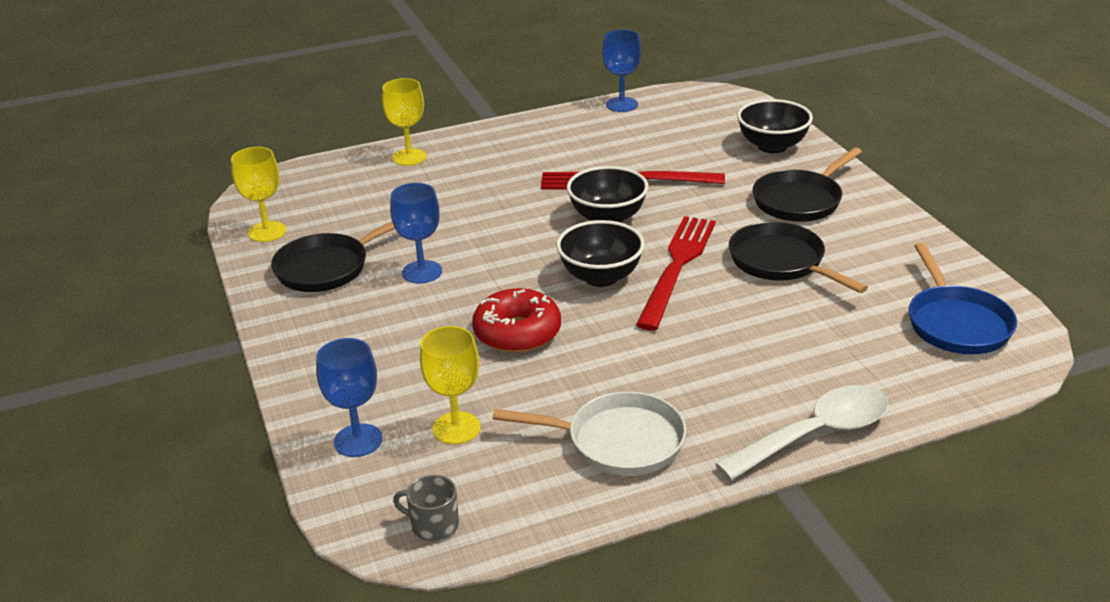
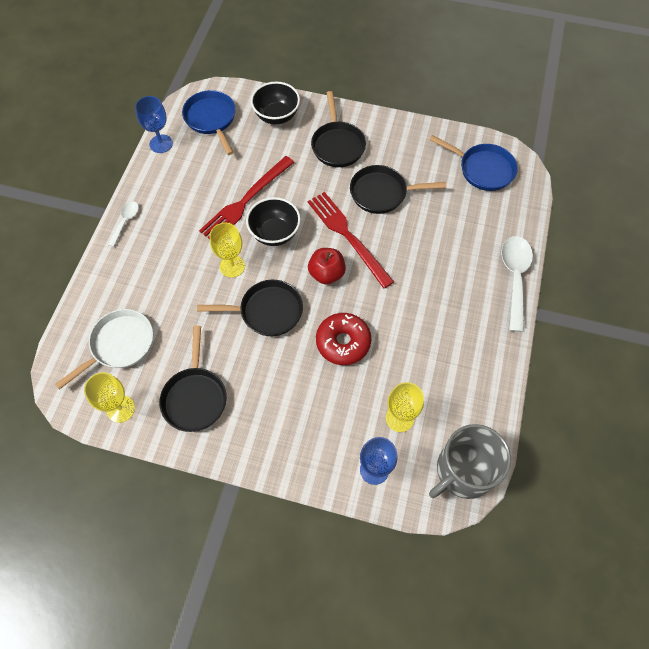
camera: 55 degrees left, 30 degrees up
(409, 157) = (108, 283): yellow goblet -> yellow goblet (232, 266)
(422, 272) = (245, 352): blue goblet -> none
(433, 525) = (463, 471): grey mug -> grey mug, size x2.22
(494, 261) = (267, 311): none -> black pan
(496, 132) = (125, 222): none -> white spoon
(600, 277) = (326, 274): black bowl -> red apple
(618, 442) = (462, 356): white pan -> white pan (119, 345)
(700, 114) = (211, 119): none -> blue pan

